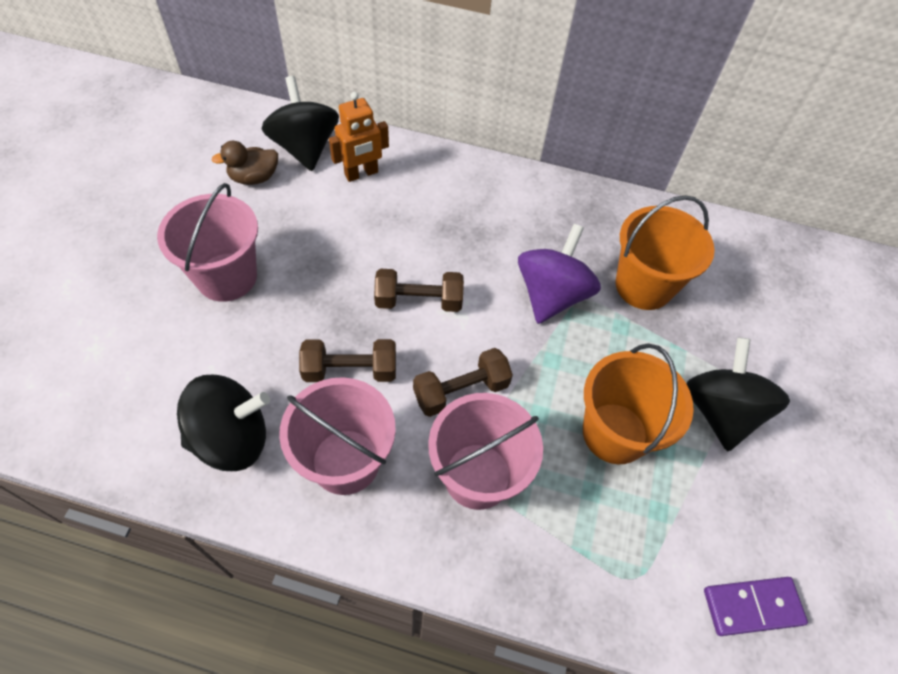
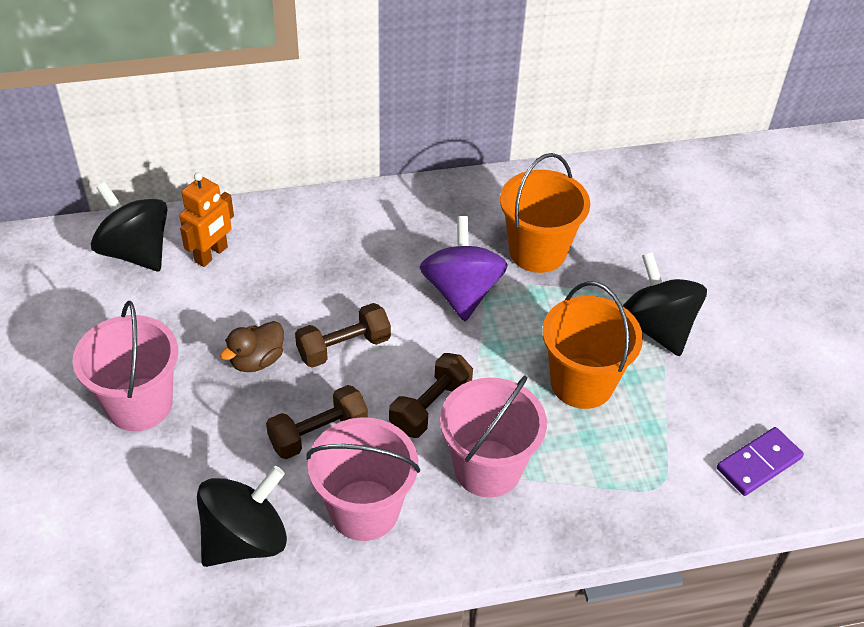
camera: 25 degrees left, 10 degrees down
(254, 178) = (101, 301): brown duck -> brown duck (257, 360)

